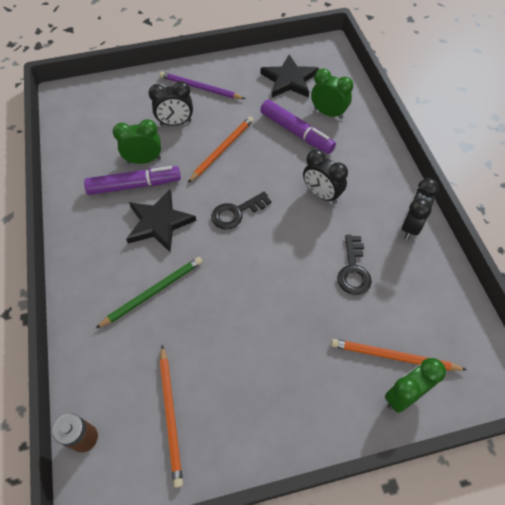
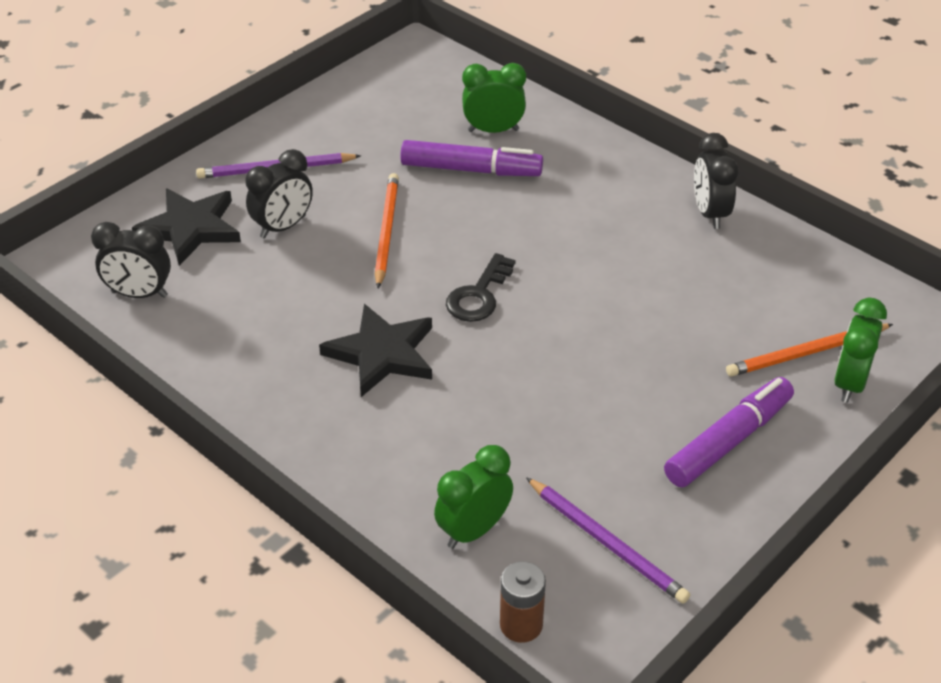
camera: 35 degrees left, 15 degrees down
(135, 185) = (299, 327): purple marker -> purple marker (728, 441)
(144, 160) = (282, 291): green clock -> green clock (473, 530)
(153, 292) = (454, 432): green pencil -> none
(171, 415) = (607, 543): orange pencil -> purple pencil
(289, 80) = (400, 110): black star -> black star (190, 228)
(321, 194) = (571, 226): black clock -> black clock (139, 294)
(353, 270) = (685, 290): black key -> none

